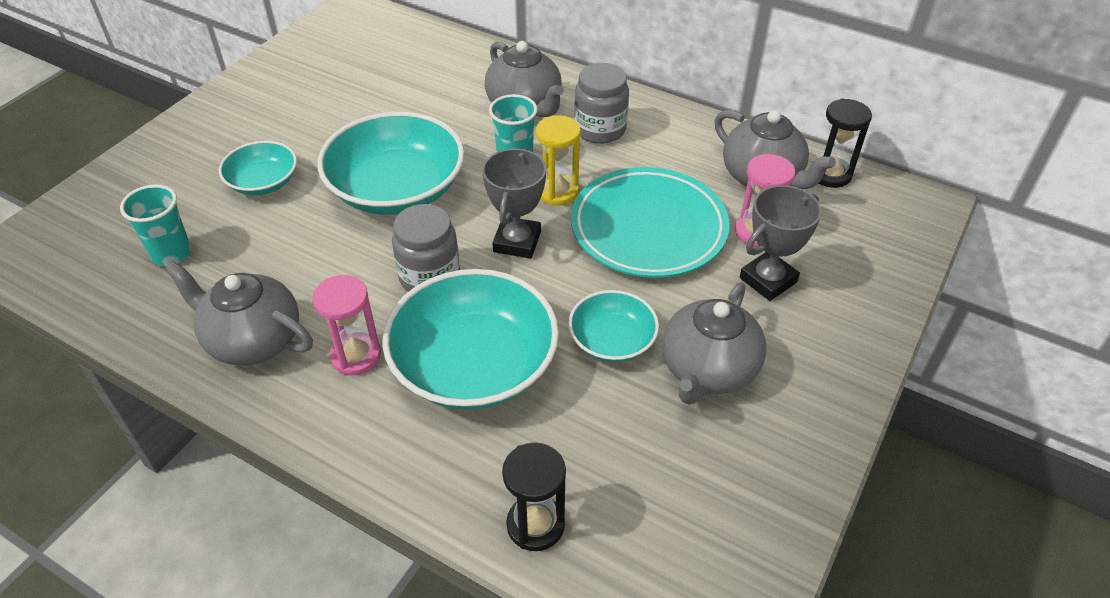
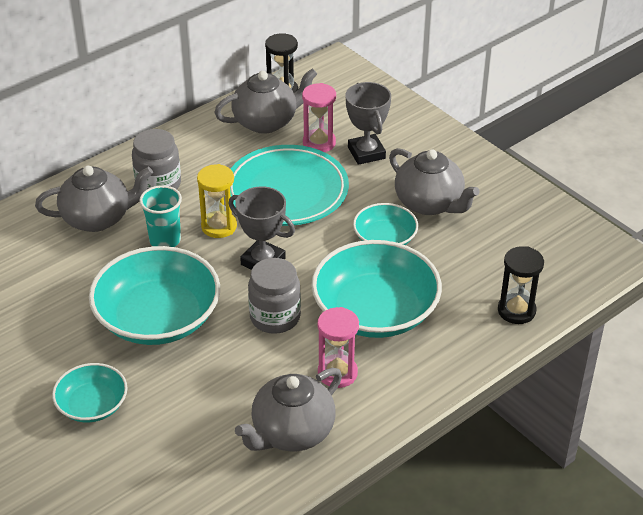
camera: 70 degrees left, 5 degrees down
(171, 253) = (155, 479): turquoise cup -> none

